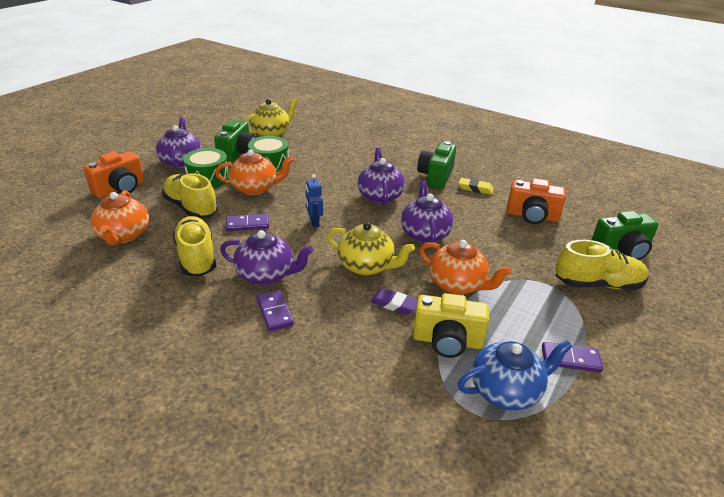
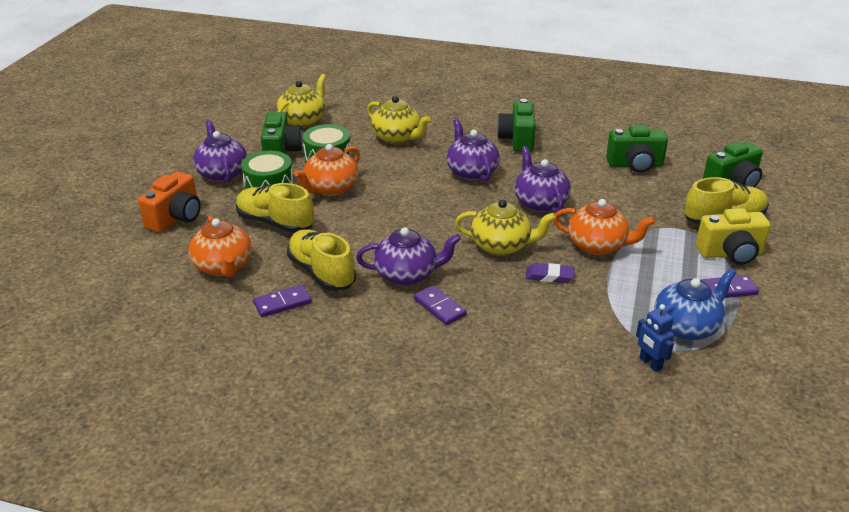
camera: 15 degrees left, 0 degrees up
(247, 224) = (351, 229): purple domino -> purple domino (282, 303)
(255, 188) = (331, 188): orange teapot -> orange teapot turned 150 degrees clockwise
(314, 222) = (420, 213): blue robot -> blue robot (650, 363)
(336, 158) = (397, 138): none -> yellow teapot
(447, 341) = (615, 298): yellow camera -> yellow camera (730, 254)
(475, 188) = (565, 146): yellow eraser -> none
(532, 216) = (635, 165): orange camera -> green camera

